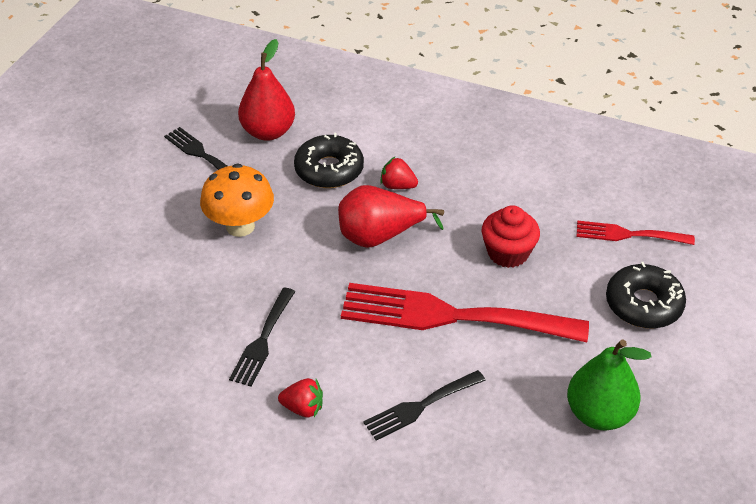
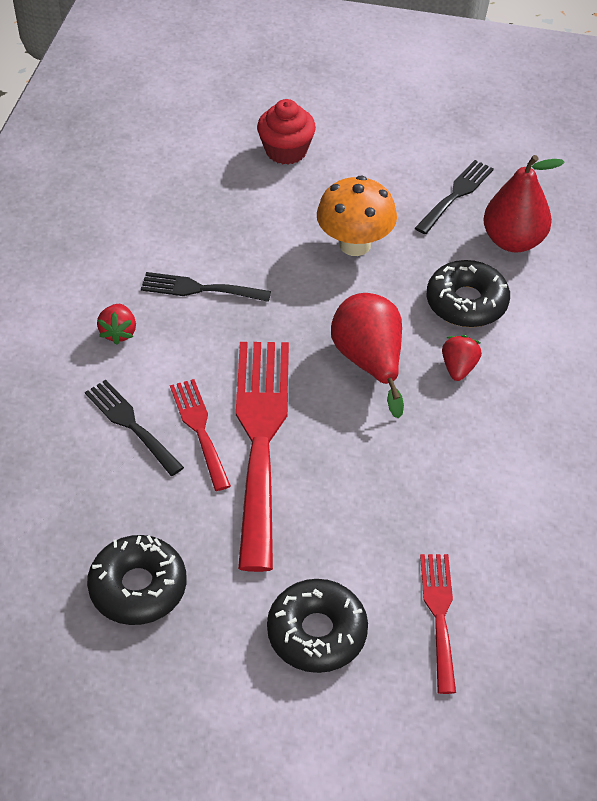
camera: 80 degrees right, 5 degrees up
(434, 356) = (199, 429): none -> red fork
(508, 253) = (373, 485): red cupcake -> red cupcake (286, 151)
(599, 414) = (138, 587): green pear -> black donut

